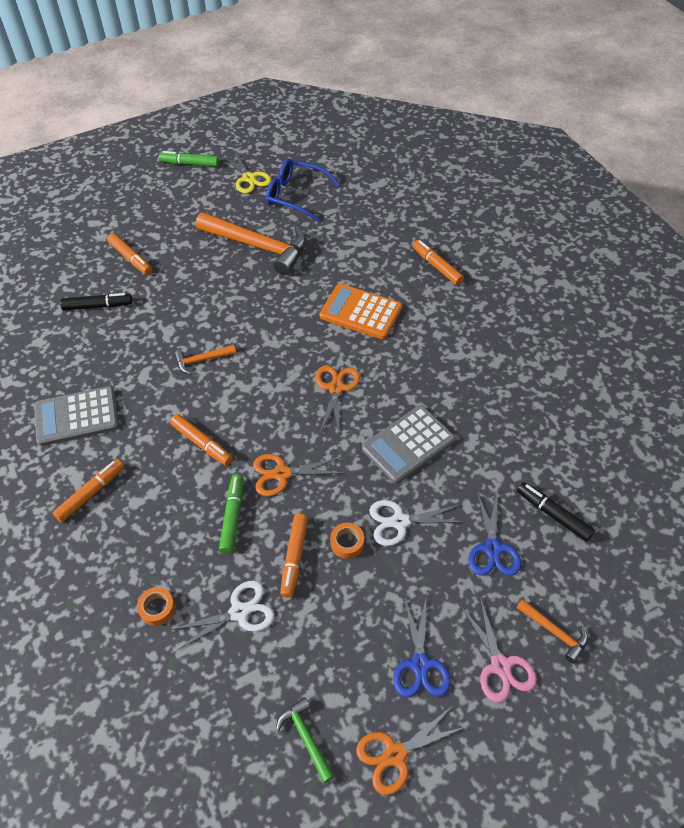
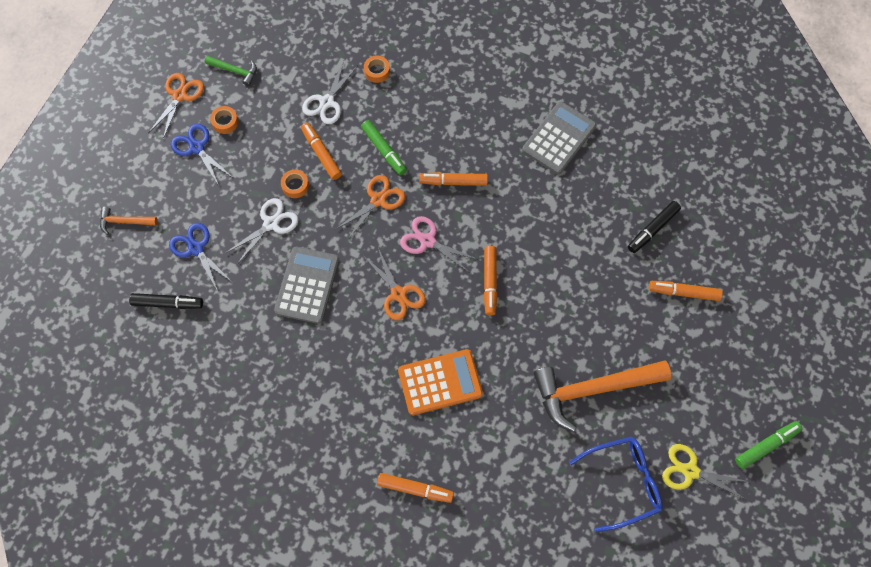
camera: 140 degrees right, 15 degrees up
(91, 493) = (489, 100): orange marker -> orange marker (489, 282)
(202, 360) = (521, 243): orange hammer -> none
(366, 673) = (225, 122): none -> orange tape
(501, 666) = (147, 179): pink scissors -> pink scissors (427, 241)

